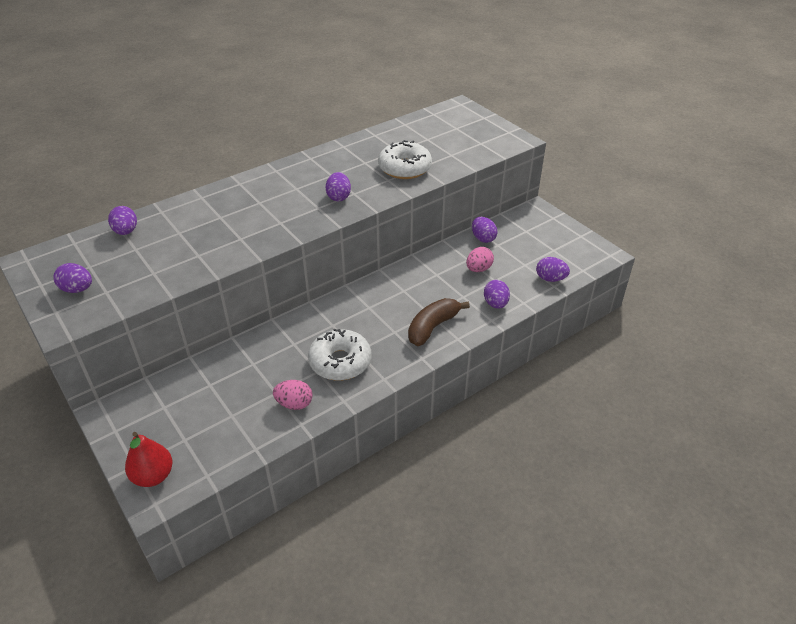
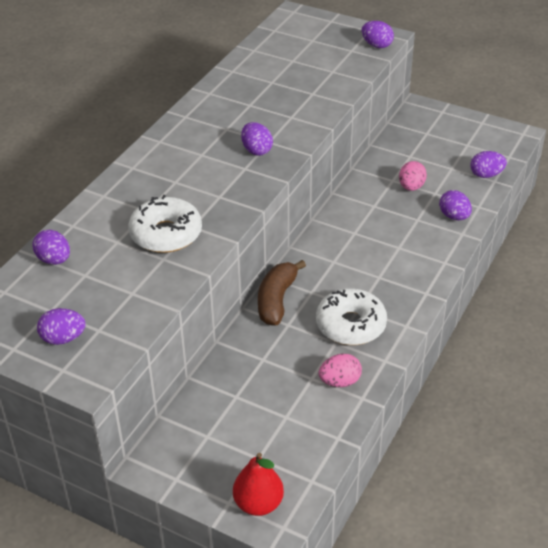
camera: 25 degrees left, 0 degrees up
(405, 168) = (298, 99): white donut -> white donut (166, 234)
(432, 327) = (412, 260): brown banana -> brown banana (276, 300)
(483, 238) = (391, 154): purple egg -> purple egg (377, 45)

